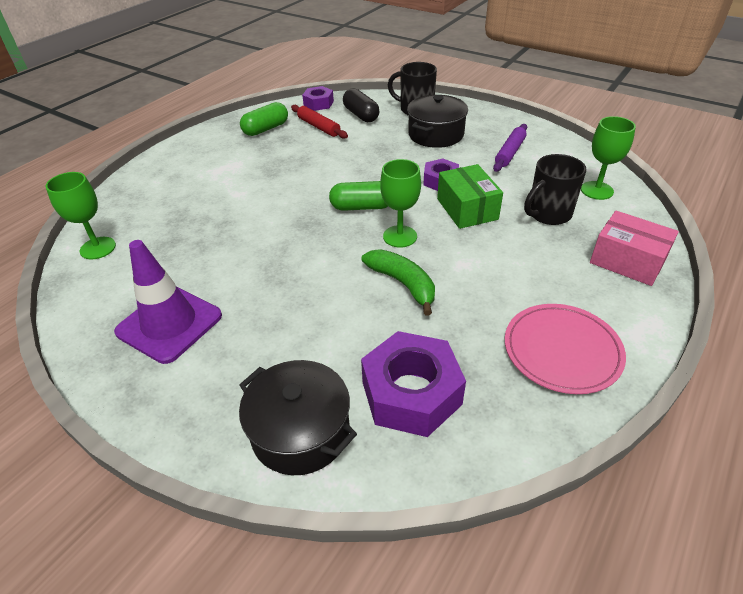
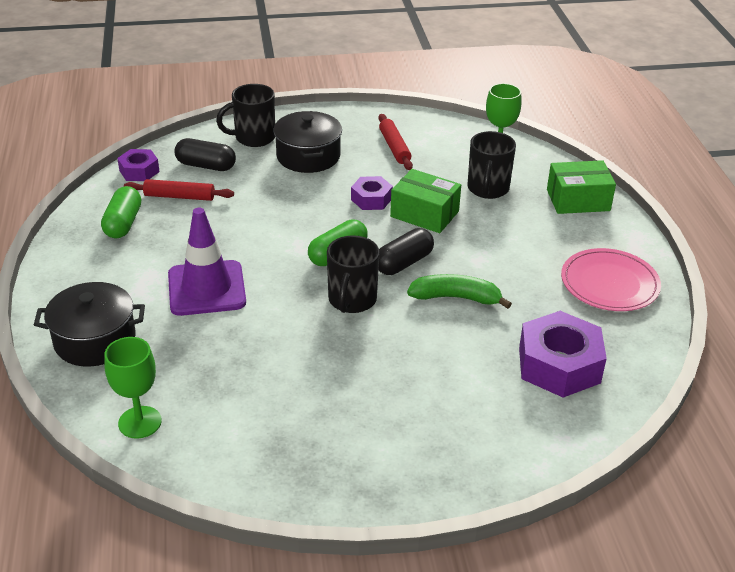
camera: 45 degrees left, 5 degrees down
(169, 324) = (320, 433): purple traffic cone -> purple traffic cone (206, 288)
(300, 431) = (525, 432): black pot -> black pot (95, 340)
(325, 243) = (351, 300): none -> black mug
(400, 236) = (403, 263): green goblet -> black capsule
(510, 153) = (394, 147): purple rolling pin -> red rolling pin
(627, 261) = (578, 200): pink box -> green box

